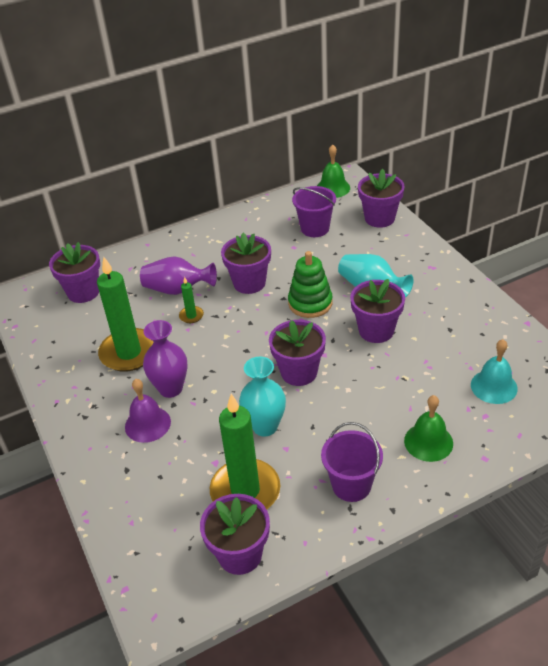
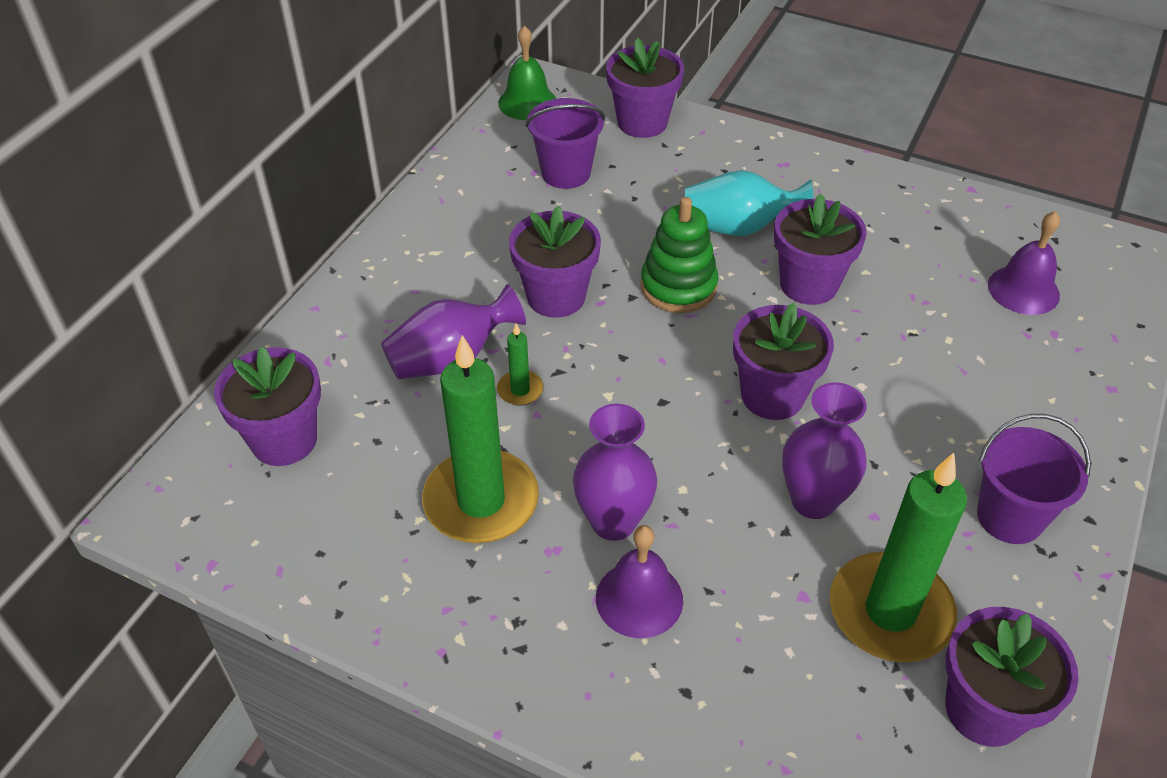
camera: 40 degrees left, 5 degrees up
(265, 426) = (813, 501): turquoise vase -> purple vase
(428, 442) = (1032, 403): green bell -> none
(494, 386) = (1023, 290): turquoise bell -> purple bell

